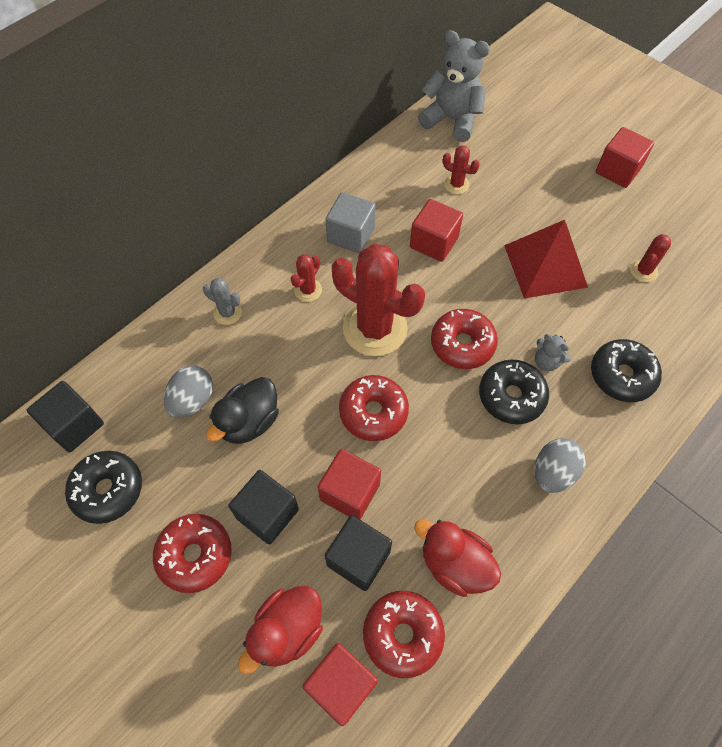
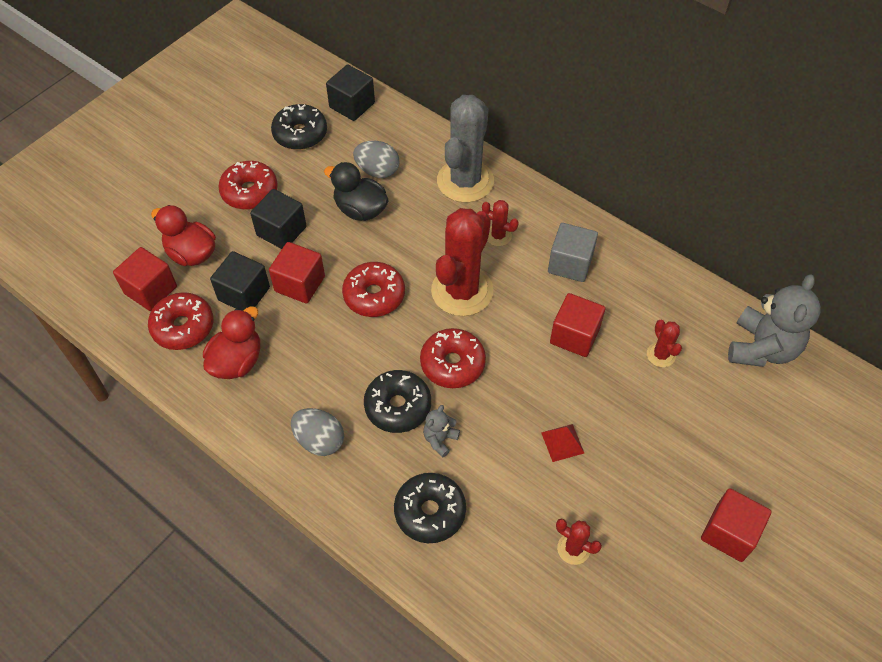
camera: 85 degrees right, 5 degrees down
(227, 313) = (465, 181): grey cactus -> grey cactus, size x2.23
(456, 184) = (661, 355): red cactus -> red cactus turned 45 degrees counterclockwise
(545, 266) = (562, 442): red pyramid -> red pyramid, size x0.46

